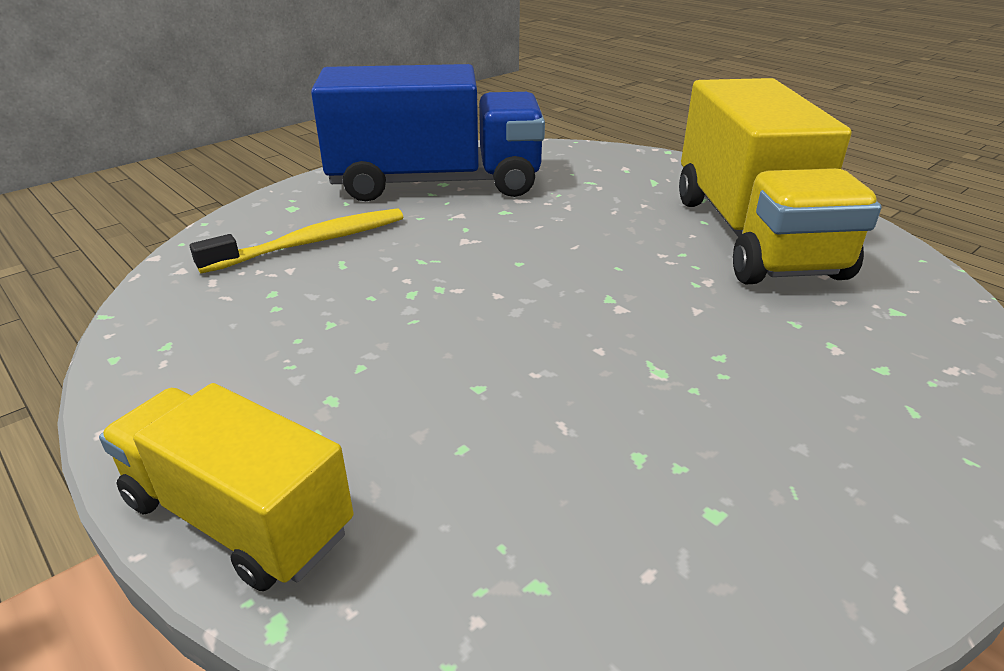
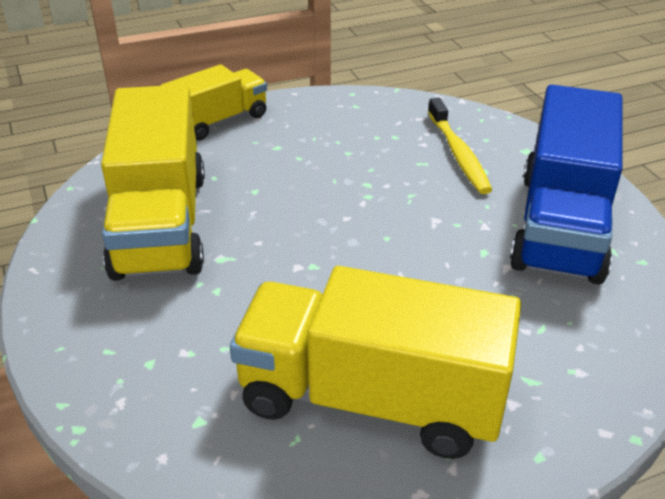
camera: 110 degrees right, 5 degrees up
(636, 465) = (161, 224): none -> yellow truck

